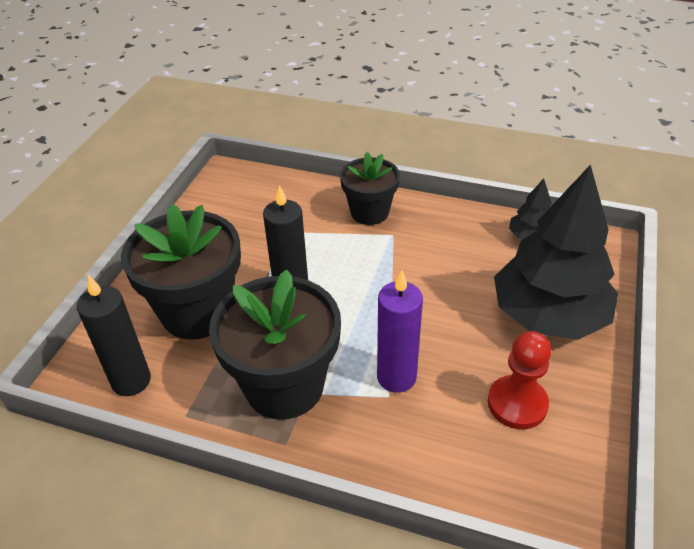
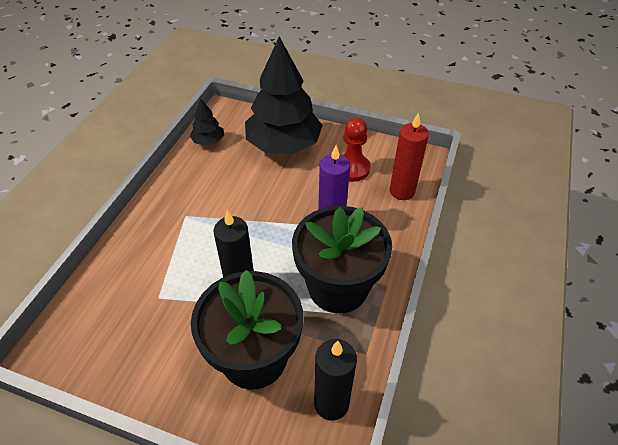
camera: 90 degrees left, 5 degrees up
(369, 212) = (152, 229): black flower pot -> none
(478, 476) = (402, 191): none -> red candle

